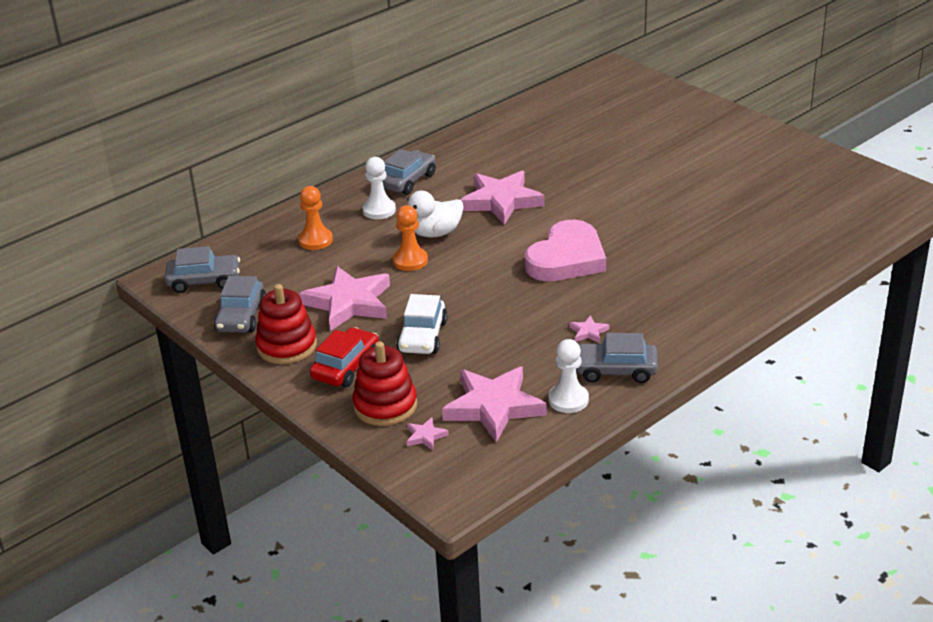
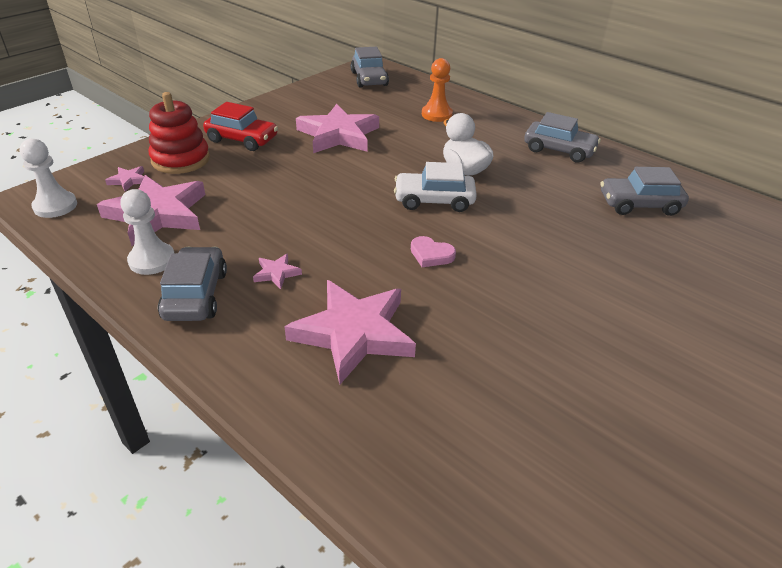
camera: 80 degrees right, 5 degrees up
(241, 317) = (319, 95): grey car -> grey car (639, 204)
(287, 346) = (276, 114): red stacking toy -> none
(379, 210) = (497, 139): white pawn -> white pawn (55, 206)
(410, 261) = (410, 159): orange pawn -> none
(422, 337) = (282, 171): white car -> white car (434, 200)
(501, 201) = (542, 206): pink star -> pink star (353, 333)
(567, 258) = (431, 255): pink heart -> pink heart, size x0.41

